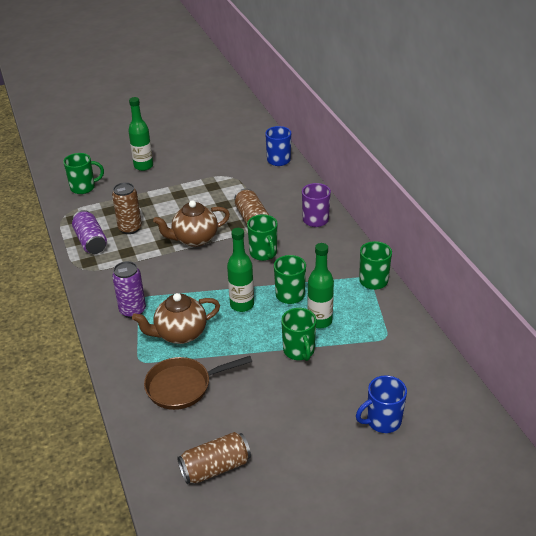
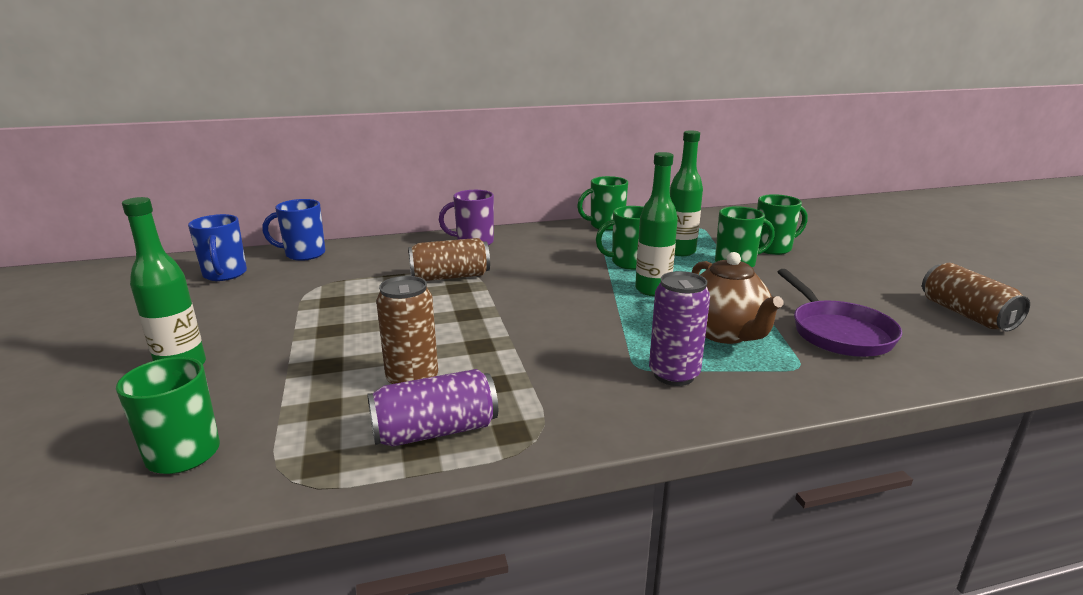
camera: 85 degrees left, 15 degrees down
(183, 386) = (837, 332): brown pan -> purple pan
(194, 239) = (481, 318): brown teapot -> none
(263, 253) = (538, 273): green mug -> green mug (773, 248)
(382, 421) = (825, 237): blue mug -> blue mug (225, 274)

